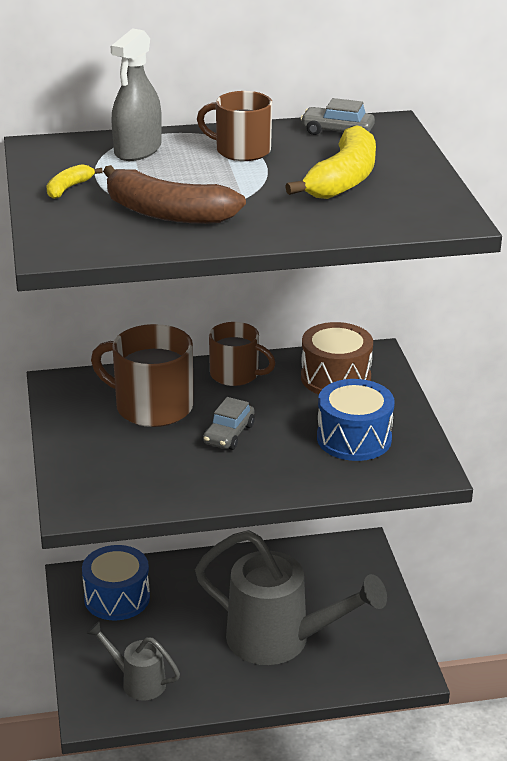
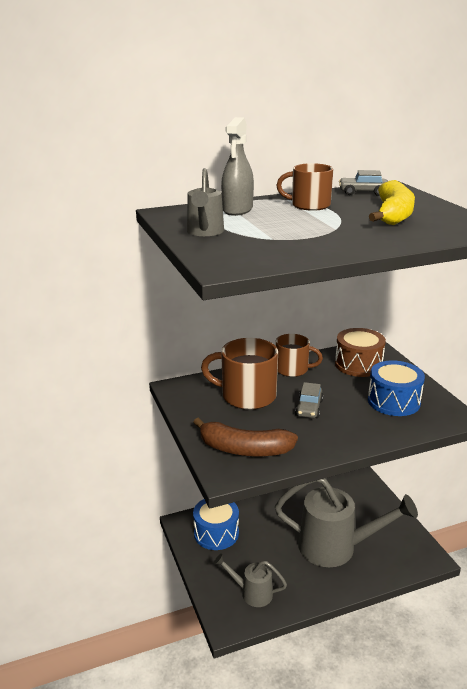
camera: 10 degrees left, 5 degrees down
(69, 188) = (204, 232): yellow banana -> grey watering can
(167, 213) = (289, 240): brown banana -> brown banana (244, 449)

